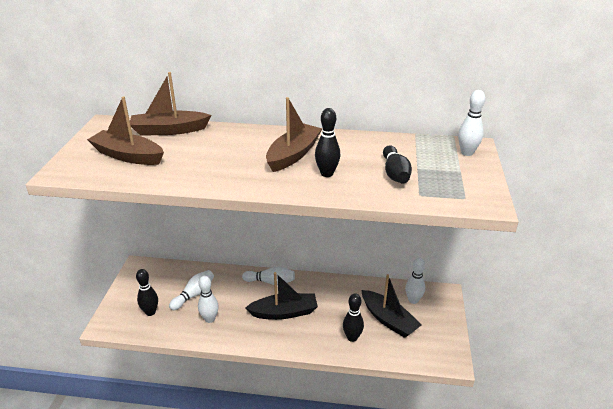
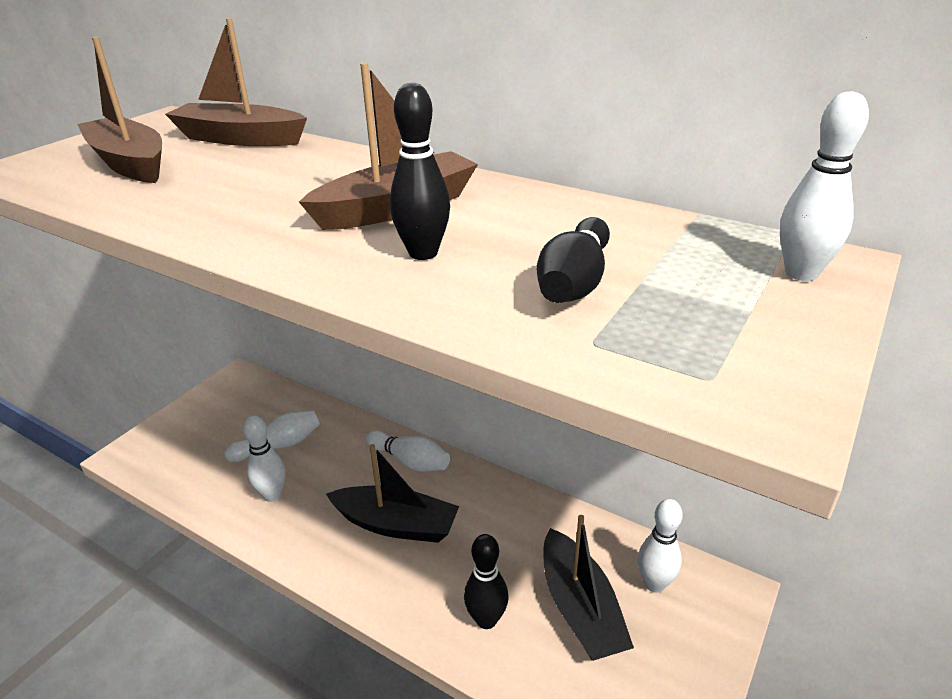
camera: 25 degrees right, 0 degrees up
(150, 312) = (199, 454): black bowling pin -> none

